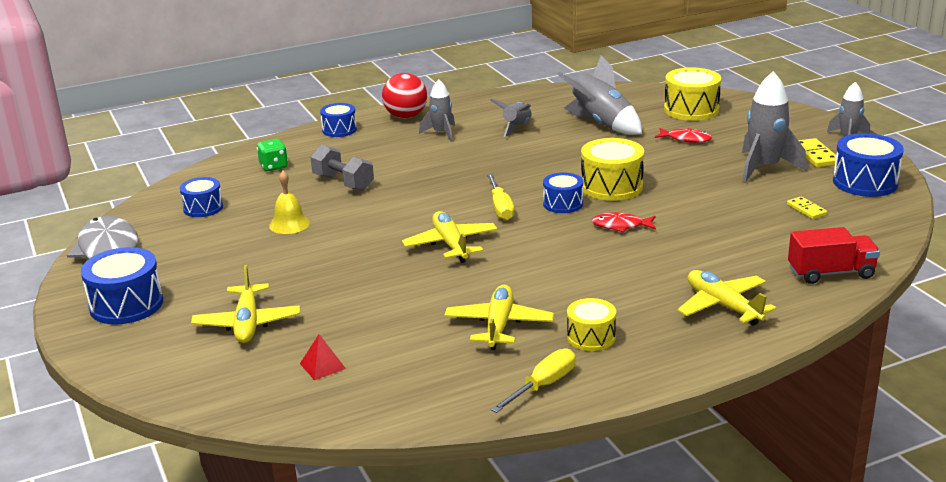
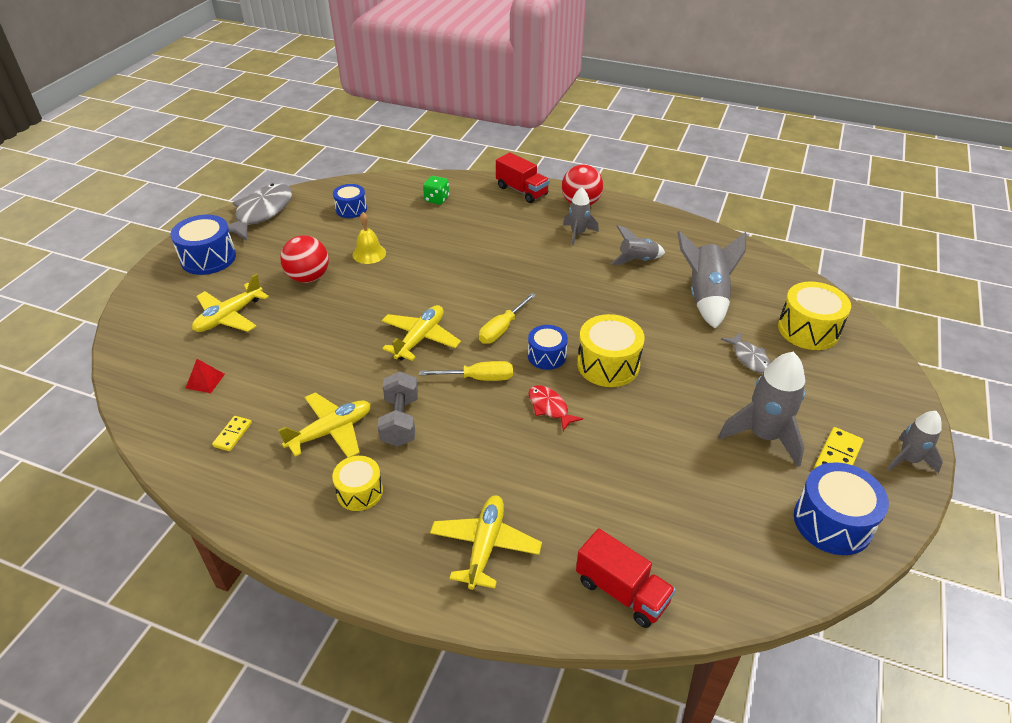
camera: 45 degrees right, 15 degrees up
(266, 264) = (308, 277): none -> red ball
(339, 130) = (522, 191): blue drum -> red truck
(343, 183) = (450, 239): grey dumbbell -> grey dumbbell (400, 421)
(543, 385) = (268, 505): yellow screwdriver -> yellow screwdriver (478, 378)
(686, 139) = (749, 358): red fish -> grey fish
(806, 209) = (722, 508): yellow domino -> yellow domino (233, 434)

